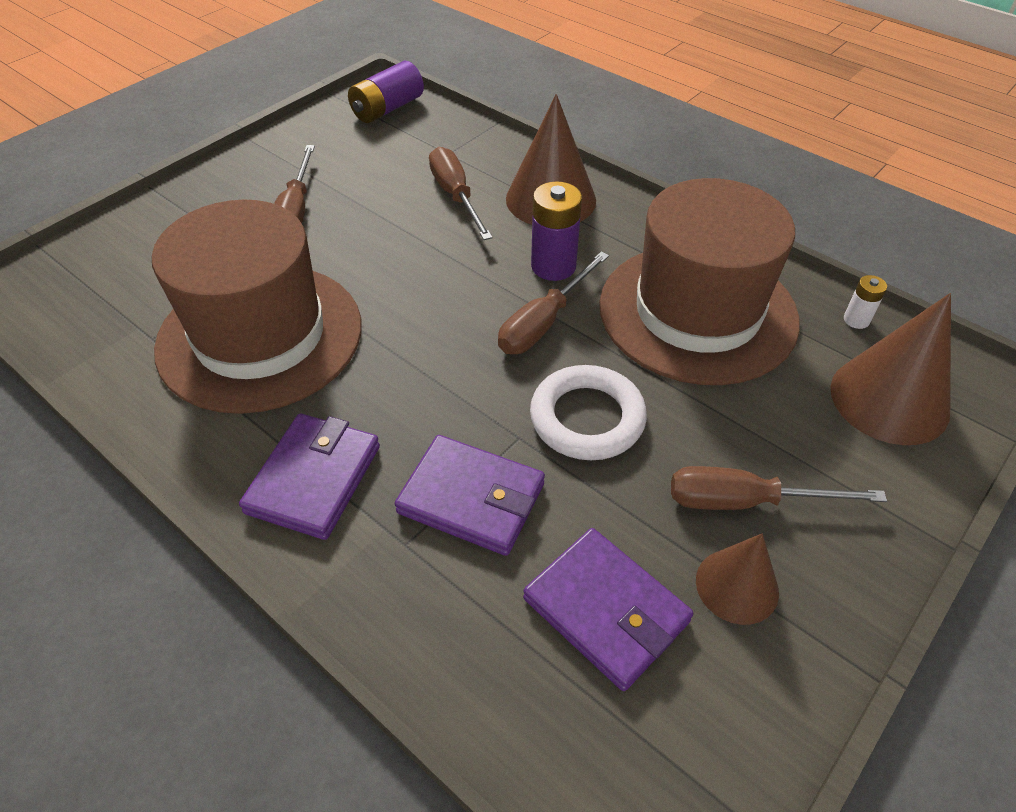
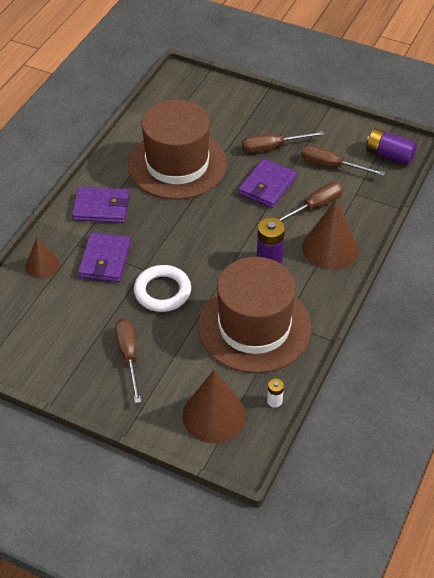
camera: 75 degrees right, 0 degrees up
(543, 322) = (223, 264): brown screwdriver -> brown screwdriver (331, 165)
(605, 610) = (61, 313): purple wallet -> purple wallet (267, 186)
(737, 586) = (82, 356): brown cone -> brown cone (42, 265)

